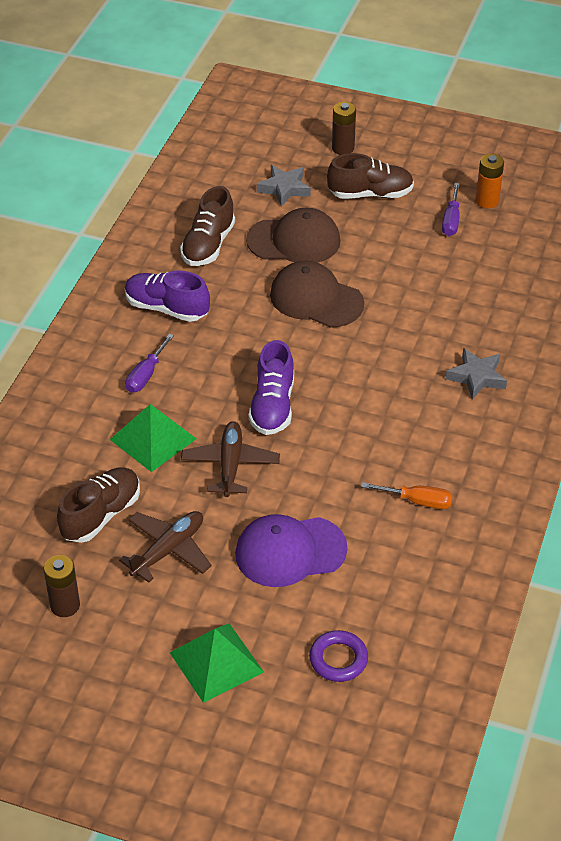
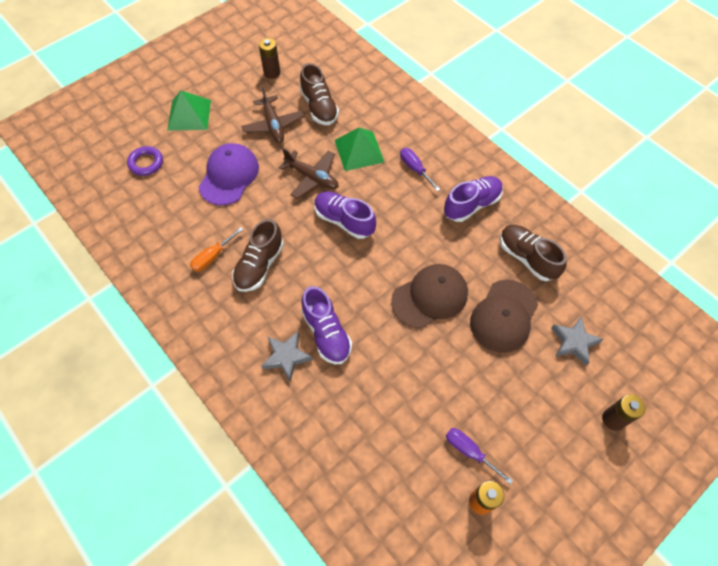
camera: 120 degrees right, 15 degrees up
(370, 194) = (536, 405): brown shoe -> brown shoe (259, 265)
(424, 359) = (326, 333): none -> purple shoe

